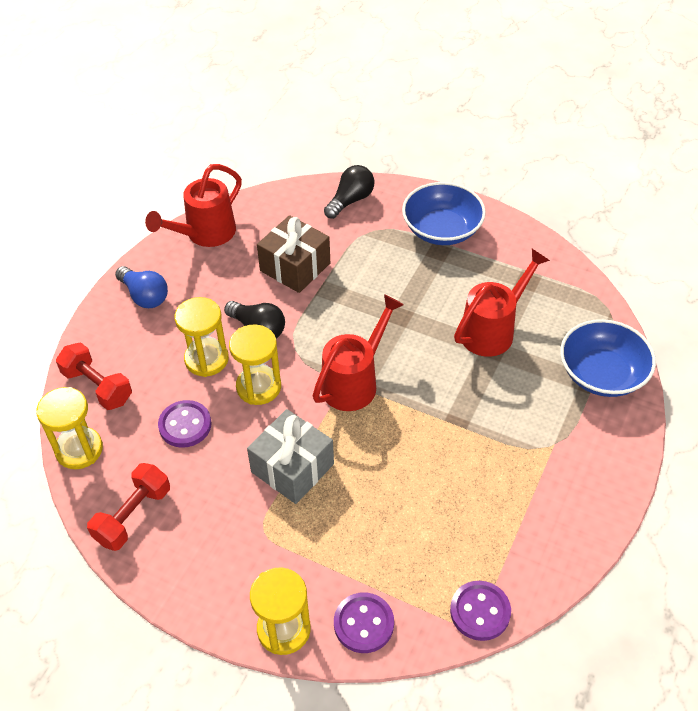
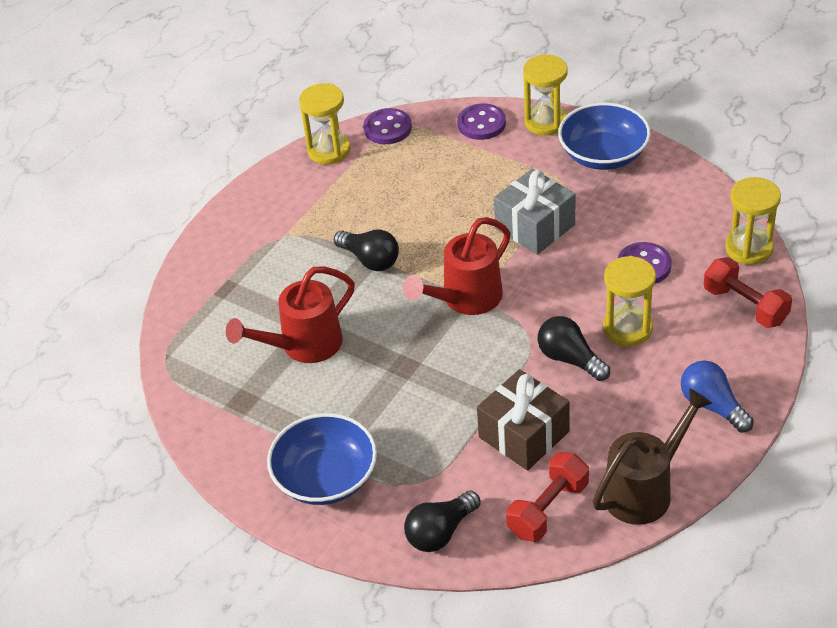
camera: 170 degrees left, 5 degrees down
(133, 515) = (683, 196): red dumbbell -> red dumbbell (548, 509)
(205, 234) = (645, 490): red watering can -> brown watering can
(258, 387) = (568, 298): yellow hourglass -> yellow hourglass (329, 150)
(455, 421) = (370, 260): none -> black light bulb
(602, 374) = (206, 296): blue bowl -> blue bowl (603, 154)

